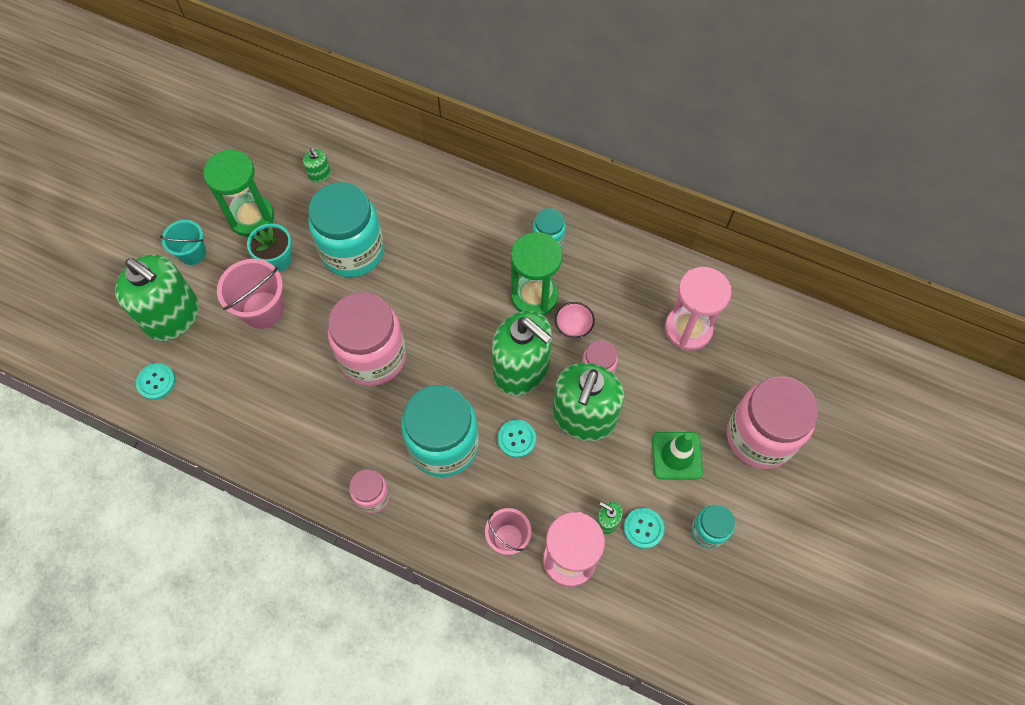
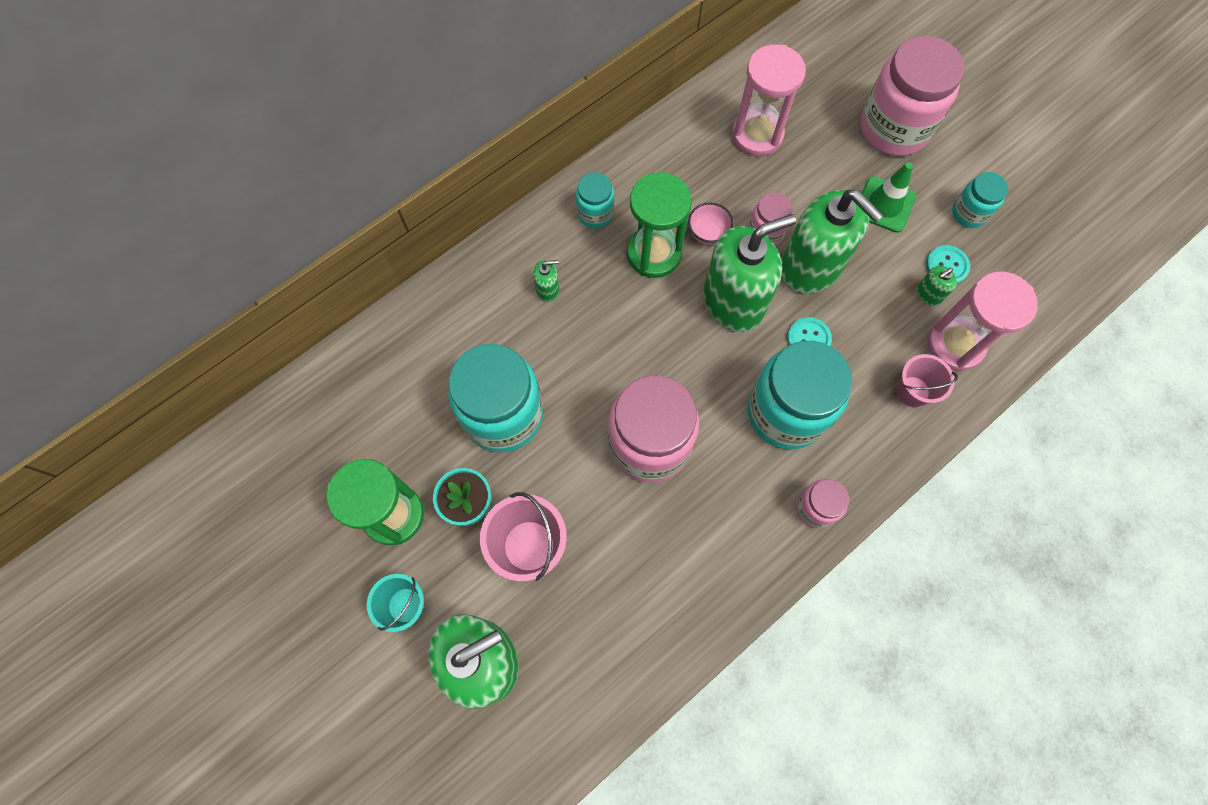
camera: 65 degrees left, 5 degrees up
(156, 382) = (565, 711): turquoise button -> none
(320, 175) = (377, 413): green soap dispenser -> green soap dispenser (547, 289)

